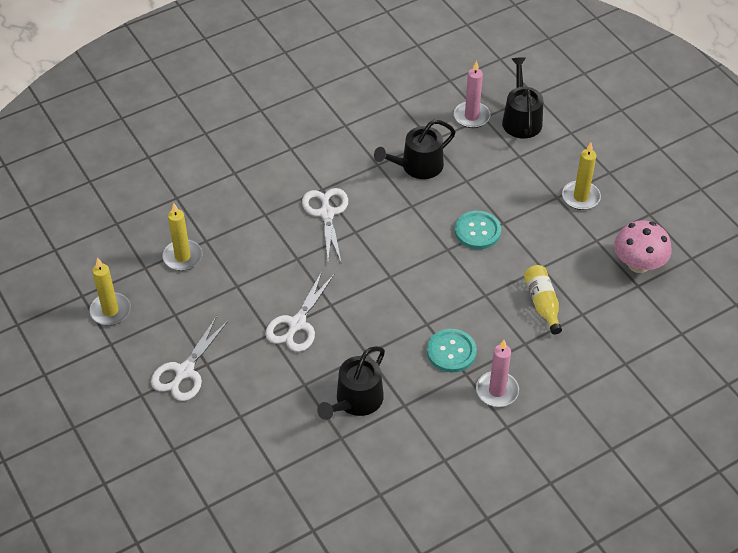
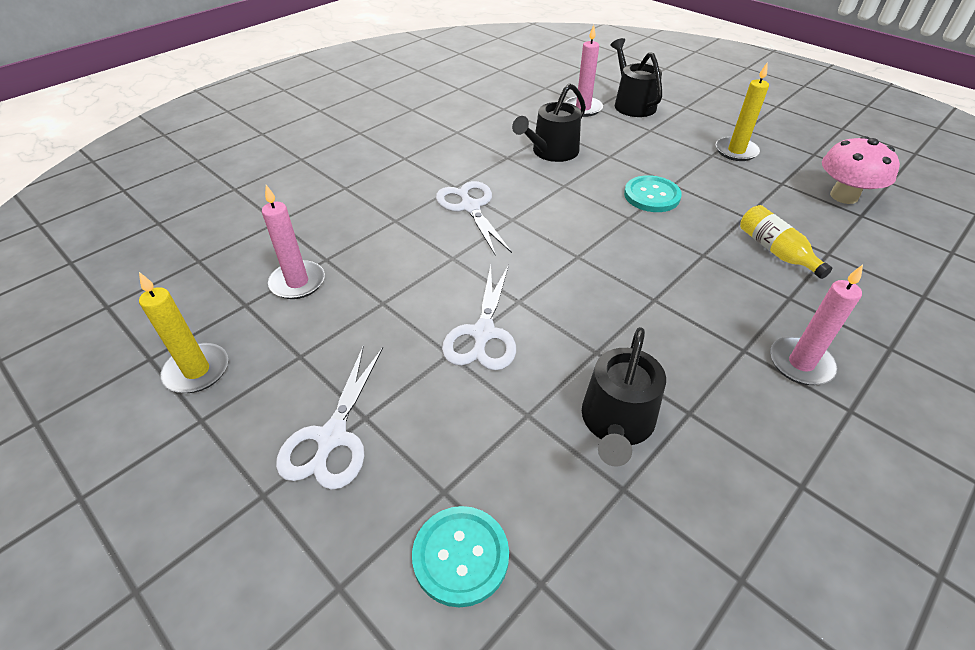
camera: 15 degrees left, 5 degrees down
(182, 257) = (297, 282): yellow candle -> pink candle
(451, 351) = (707, 326): turquoise button -> turquoise button (460, 556)

